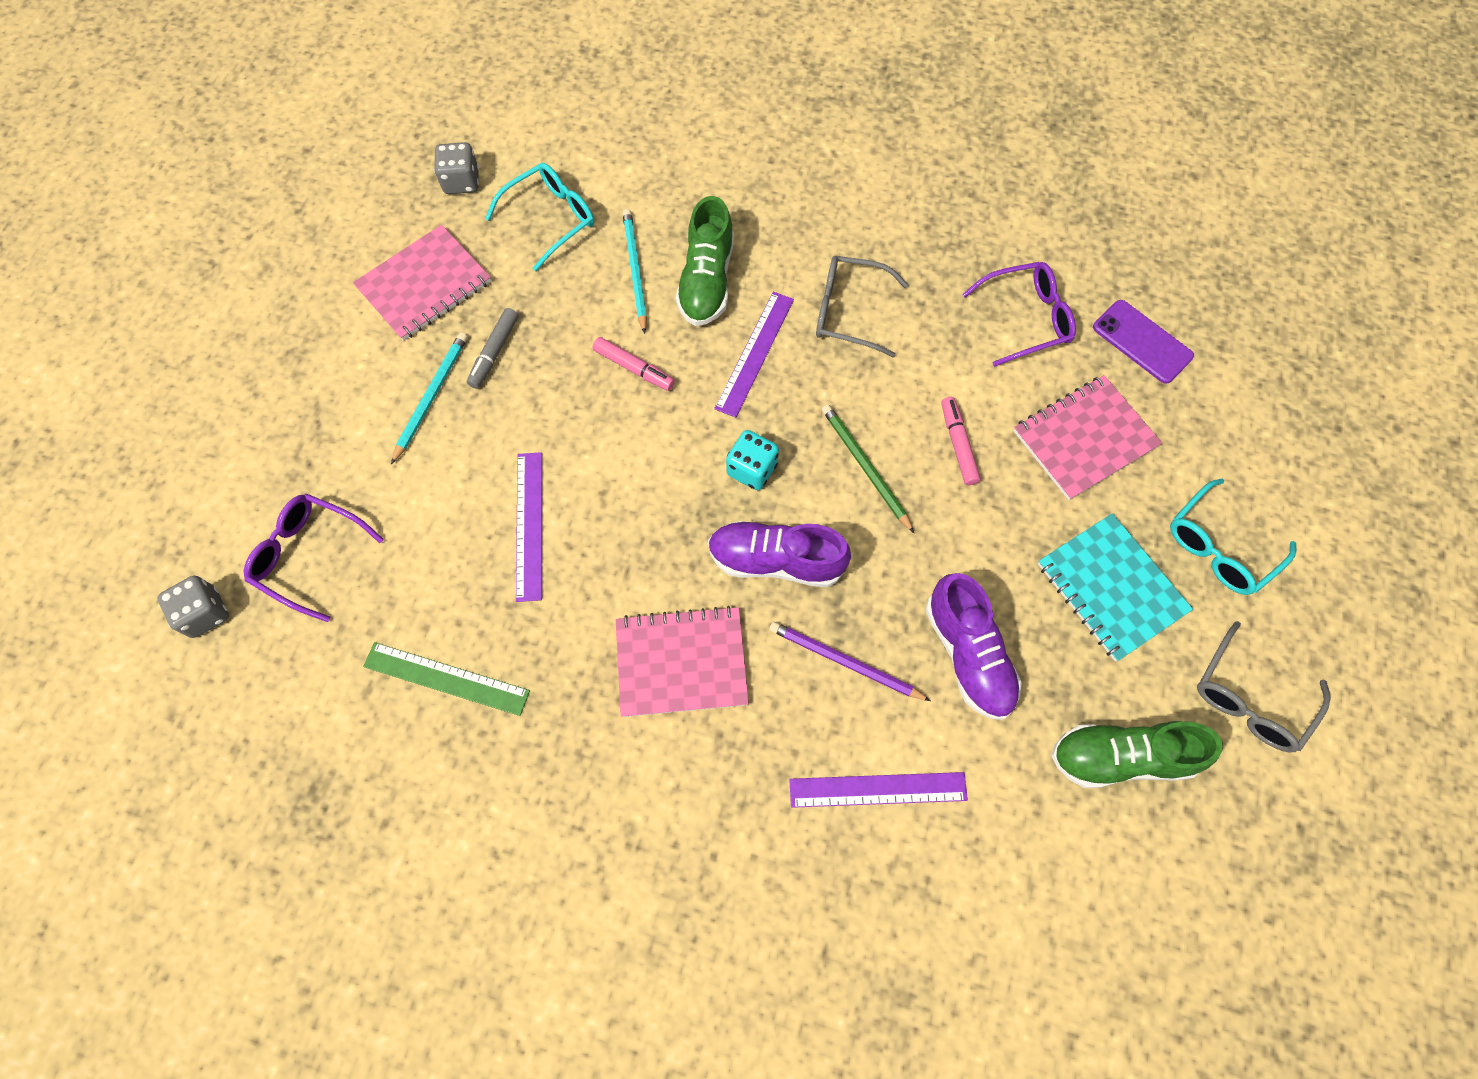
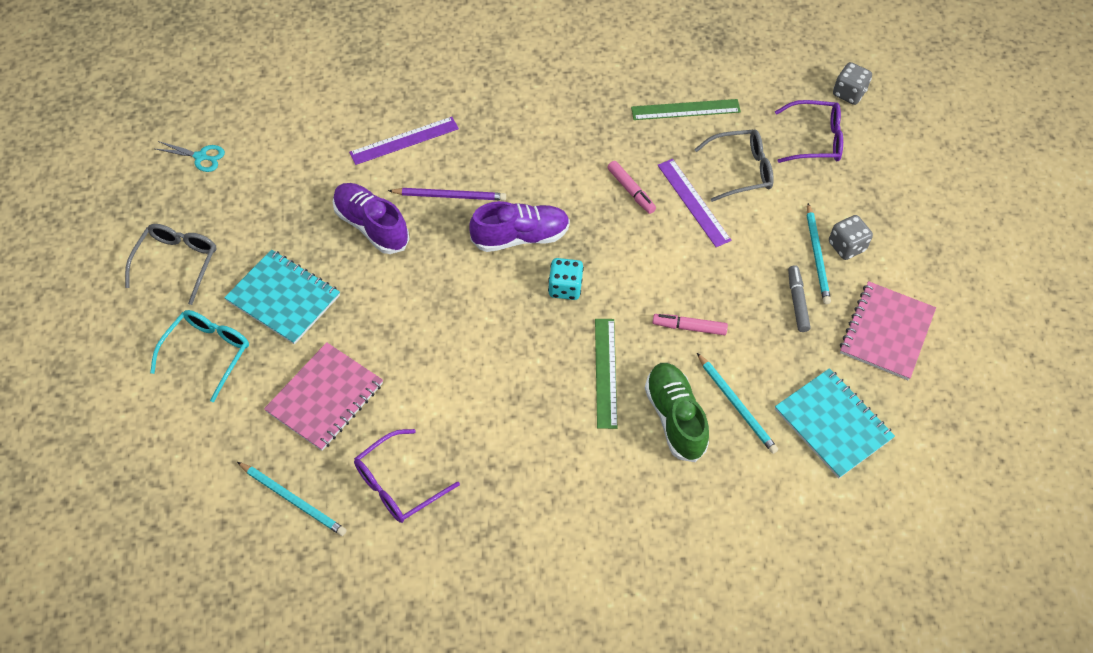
camera: 155 degrees right, 10 degrees down
(462, 182) = (928, 430): grey dice -> grey dice (846, 246)
(550, 219) = (833, 424): turquoise glasses -> turquoise notebook
(681, 663) = (551, 162): pink notebook -> none
(755, 353) = (605, 372): purple ruler -> green ruler
(849, 312) = (547, 434): grey glasses -> grey glasses (741, 170)
(865, 467) = (485, 318): green pencil -> none
(958, 444) = (421, 358): pink marker -> pink marker (631, 191)
(1120, 757) = (259, 203): green shoe -> none
(1142, 342) = (293, 500): purple phone -> turquoise pencil
(1199, 885) = (201, 157): none -> turquoise scissors

